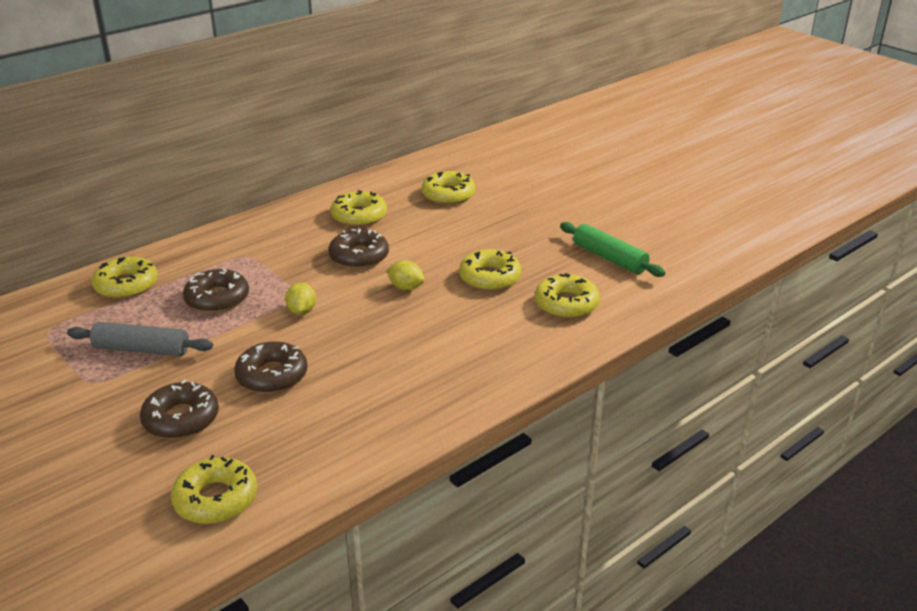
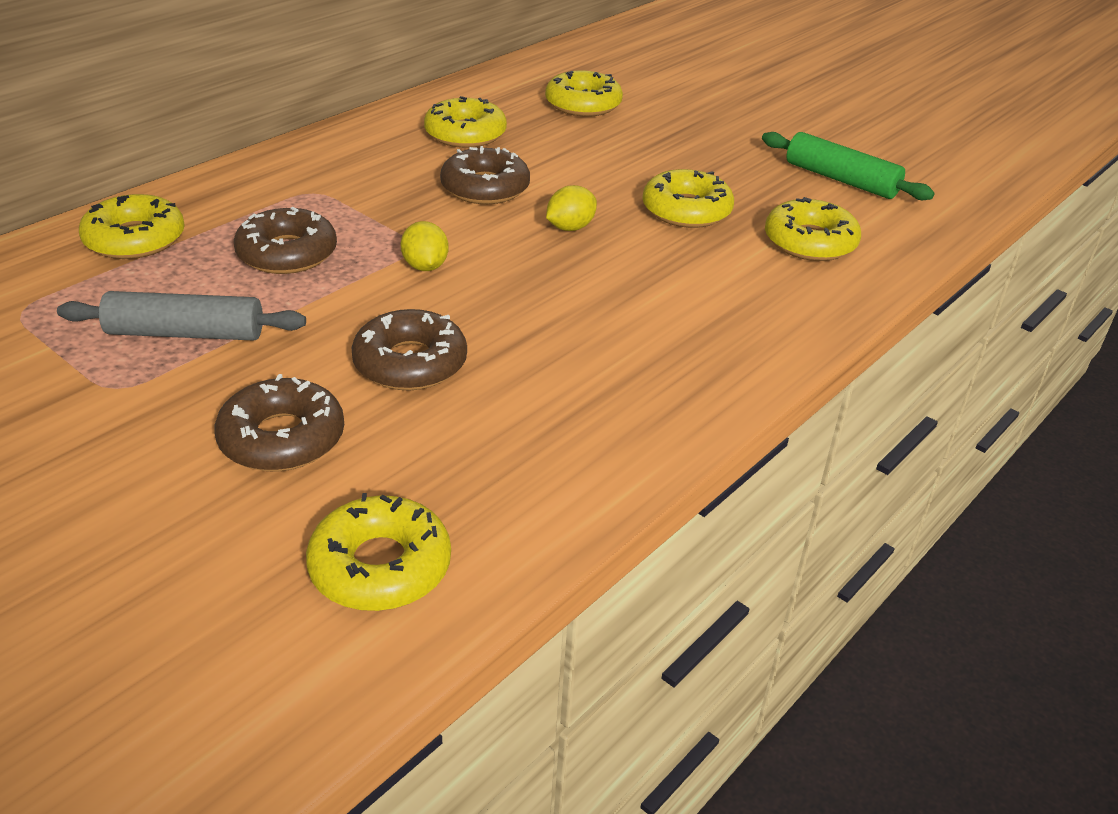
camera: 10 degrees left, 5 degrees up
(406, 287) = (570, 228): yellow lemon -> yellow lemon turned 60 degrees counterclockwise

